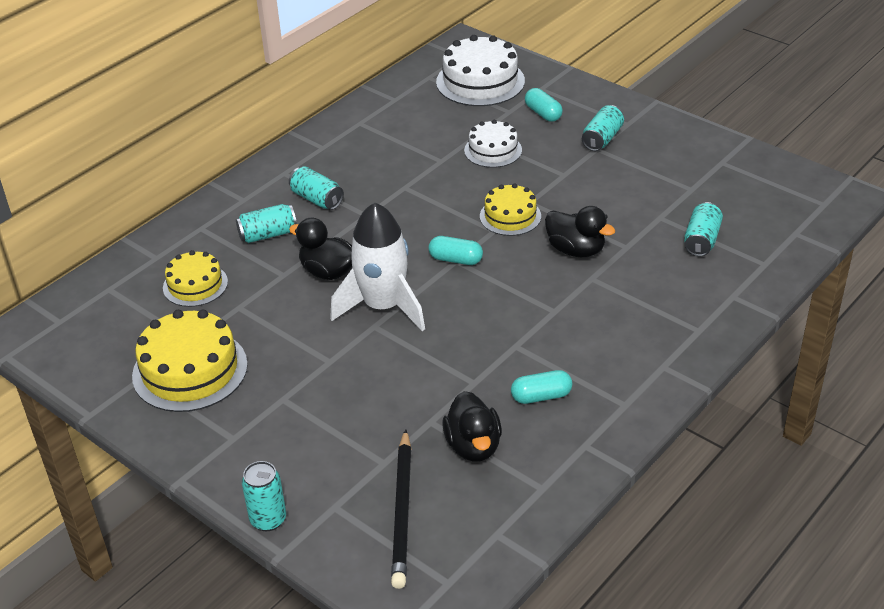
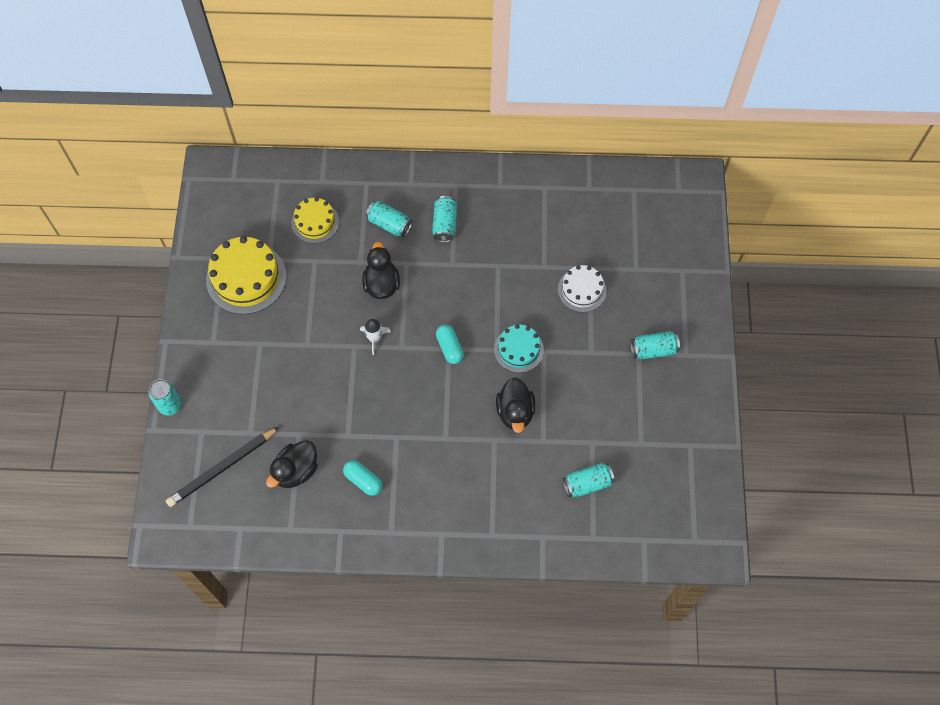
camera: 50 degrees right, 25 degrees up
(383, 307) = (374, 338): white rocket -> white rocket, size x0.44
(480, 81) = (656, 225): white cake -> none
(510, 216) = (518, 349): yellow cake -> turquoise cake
(543, 113) = (652, 292): turquoise capsule -> none

